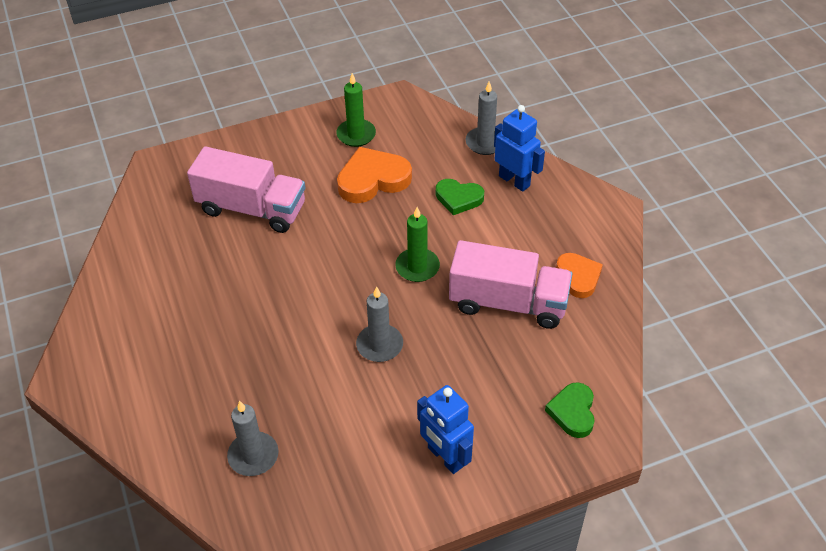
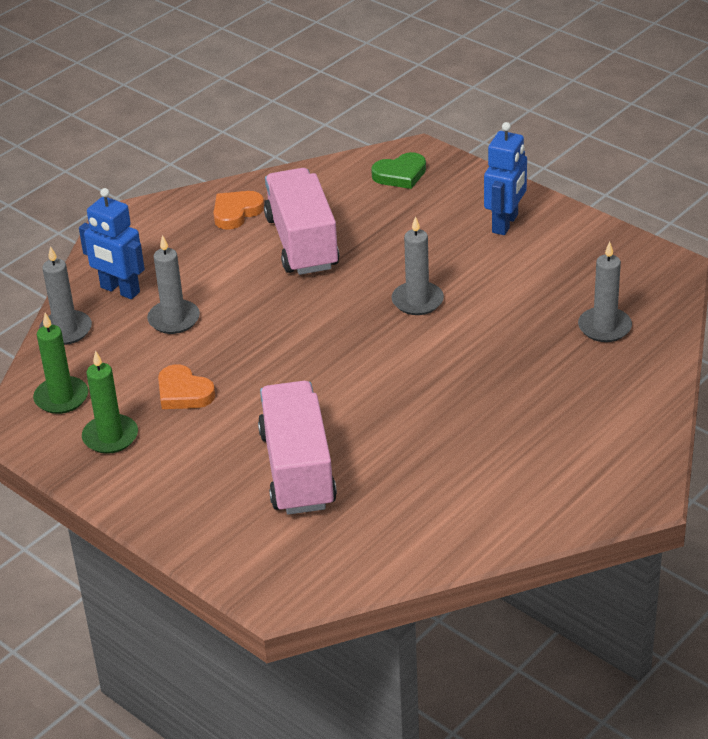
camera: 115 degrees left, 10 degrees down
(373, 179) = (183, 393): orange heart -> orange heart, size x0.64
(417, 267) = (297, 313): green candle -> green candle (61, 398)
(458, 198) = (174, 319): green heart -> grey candle
(514, 181) = (120, 290): blue robot -> blue robot turned 75 degrees counterclockwise

